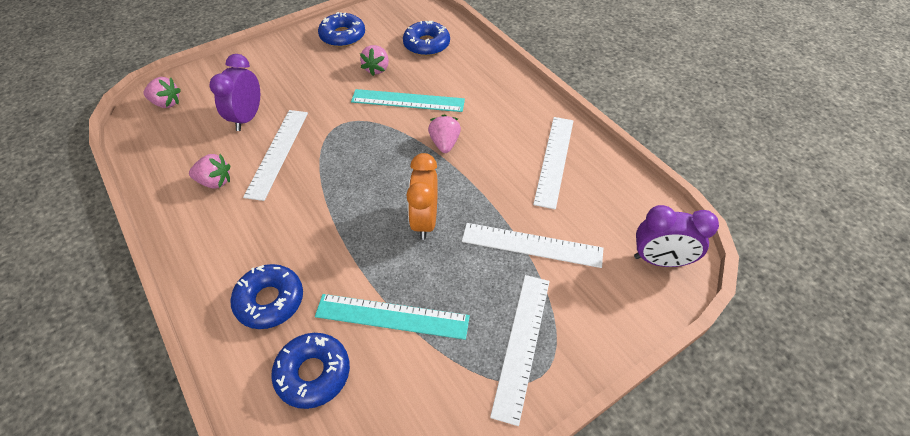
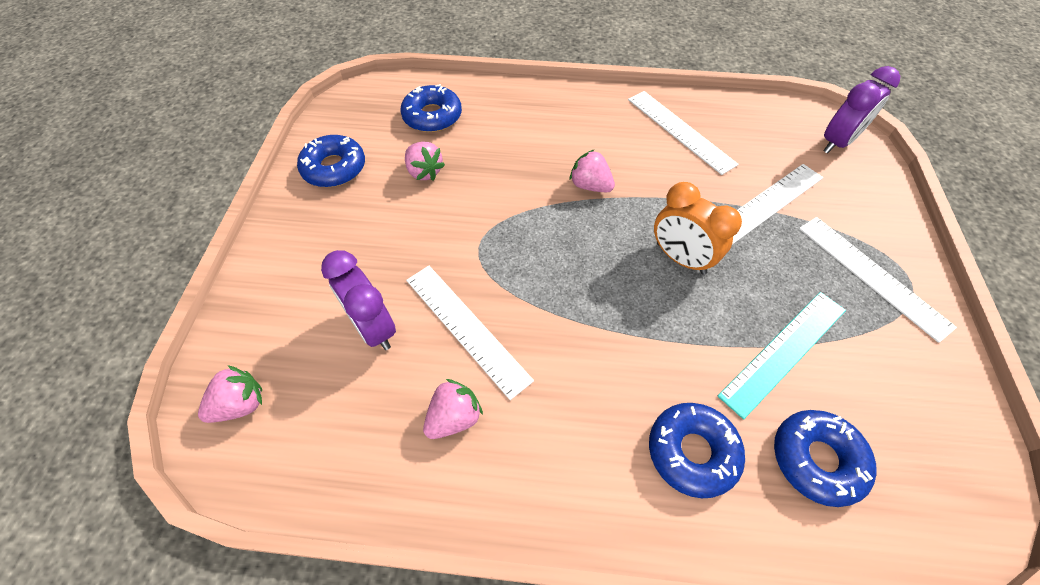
camera: 50 degrees left, 5 degrees up
(408, 100) = (501, 176): turquoise ruler -> none

